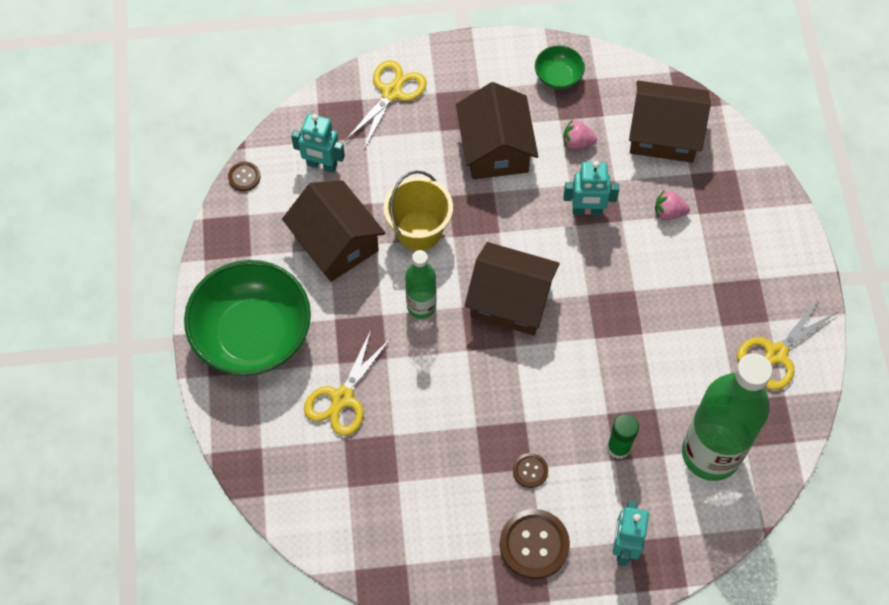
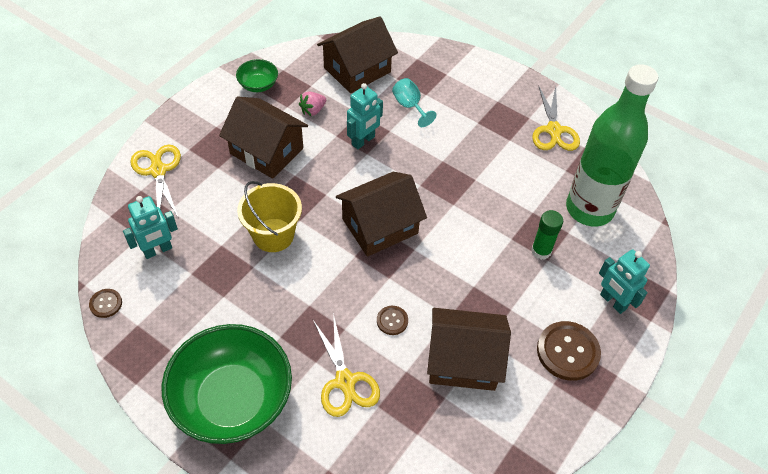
camera: 50 degrees left, 10 degrees down
(336, 243) = (224, 289): brown house -> brown house (463, 360)
(421, 306) = (329, 277): green bottle -> none
(530, 471) = (512, 311): brown button -> brown button (392, 321)
(669, 212) = (410, 106): pink strawberry -> turquoise goblet

